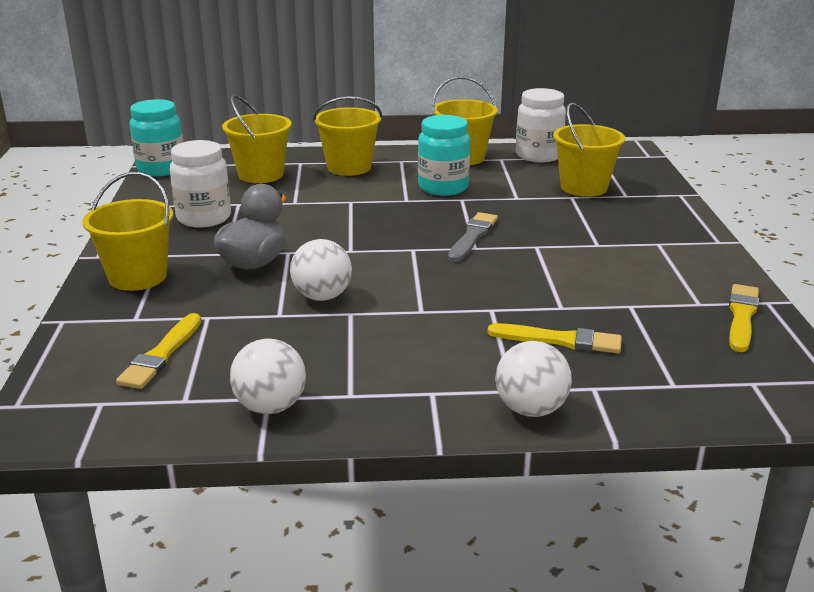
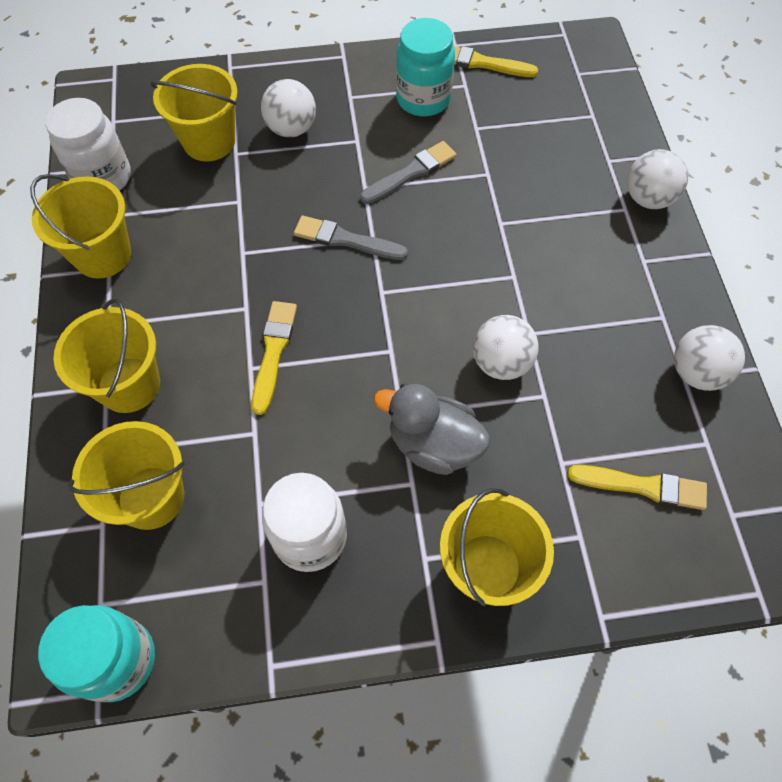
camera: 95 degrees left, 35 degrees up
(443, 188) = (207, 272): turquoise jar -> turquoise jar (423, 99)
(557, 267) = (410, 173): none -> grey brush
(559, 340) = (544, 177): yellow brush -> yellow brush (273, 352)
(606, 217) = (291, 129): none -> white ball

